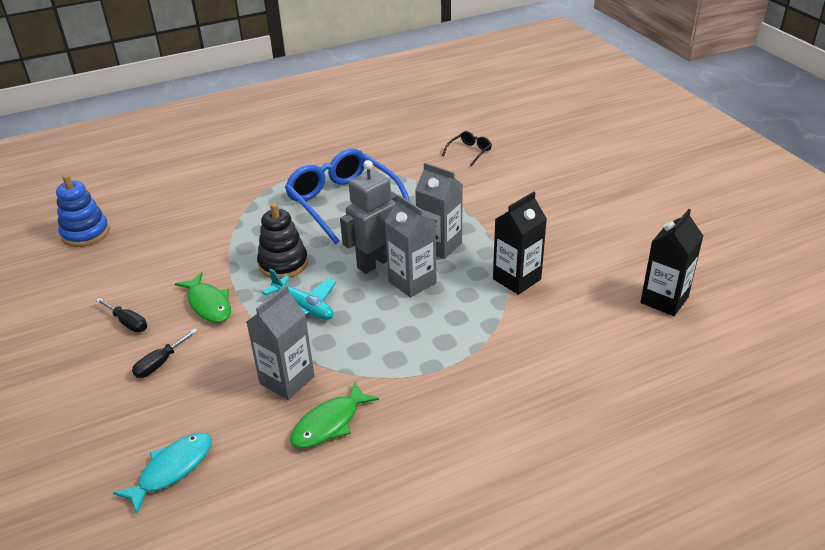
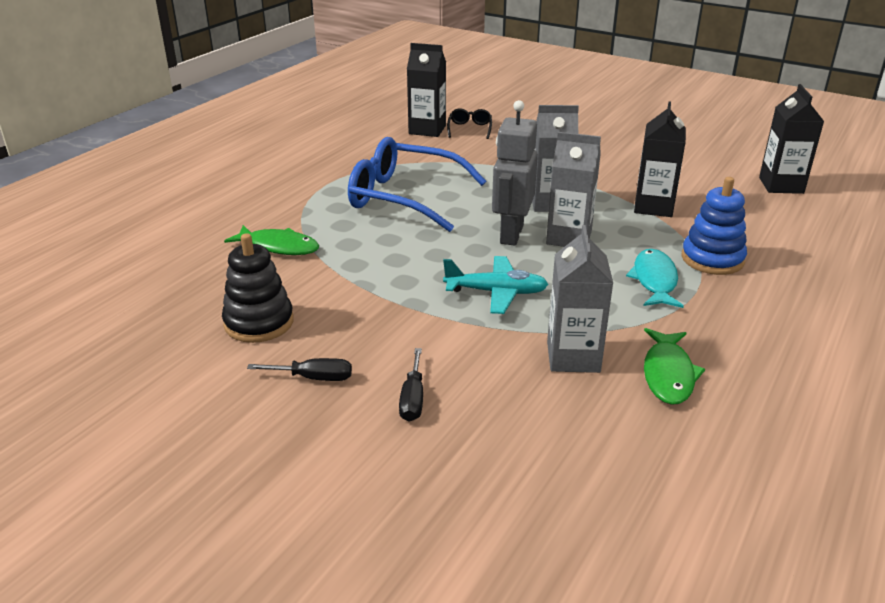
camera: 35 degrees left, 5 degrees down
(85, 233) = (120, 314): blue stacking toy -> blue stacking toy (712, 259)
(172, 469) = (577, 487): turquoise fish -> turquoise fish (654, 280)
(208, 304) = (388, 326): green fish -> green fish (279, 247)
(283, 264) = (419, 264): black stacking toy -> black stacking toy (259, 322)
(436, 143) = (427, 130): none -> black carton

